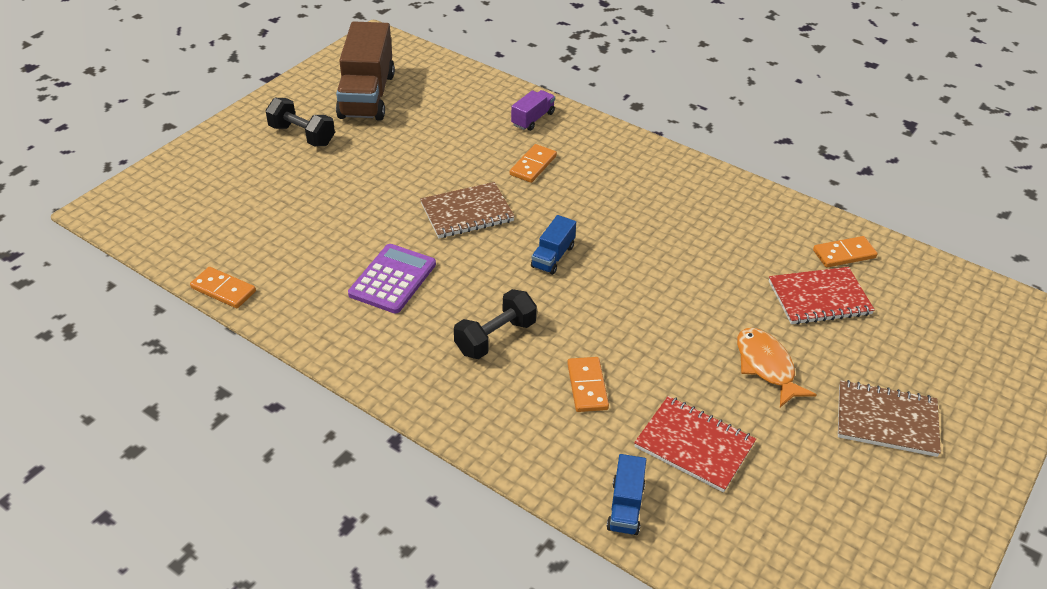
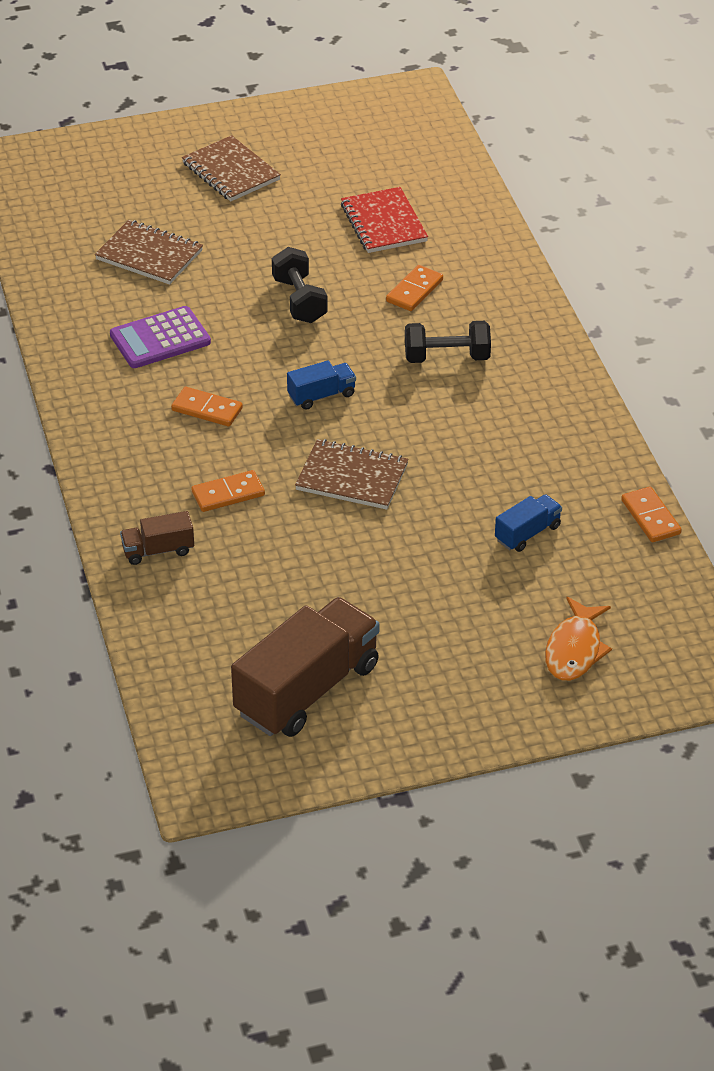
camera: 140 degrees left, 0 degrees up
(302, 135) = (435, 668): black dumbbell -> black dumbbell (299, 300)
(393, 279) = (486, 448): purple calculator -> purple calculator (160, 339)
(533, 119) = (158, 550): purple truck -> brown truck
(625, 507) = (473, 217): blue truck -> blue truck (527, 533)
(766, 366) = (263, 237): orange fish -> orange fish (575, 649)
(819, 298) = (149, 255): red notebook -> brown notebook
(844, 254) = (73, 272): orange domino -> orange domino (207, 409)

